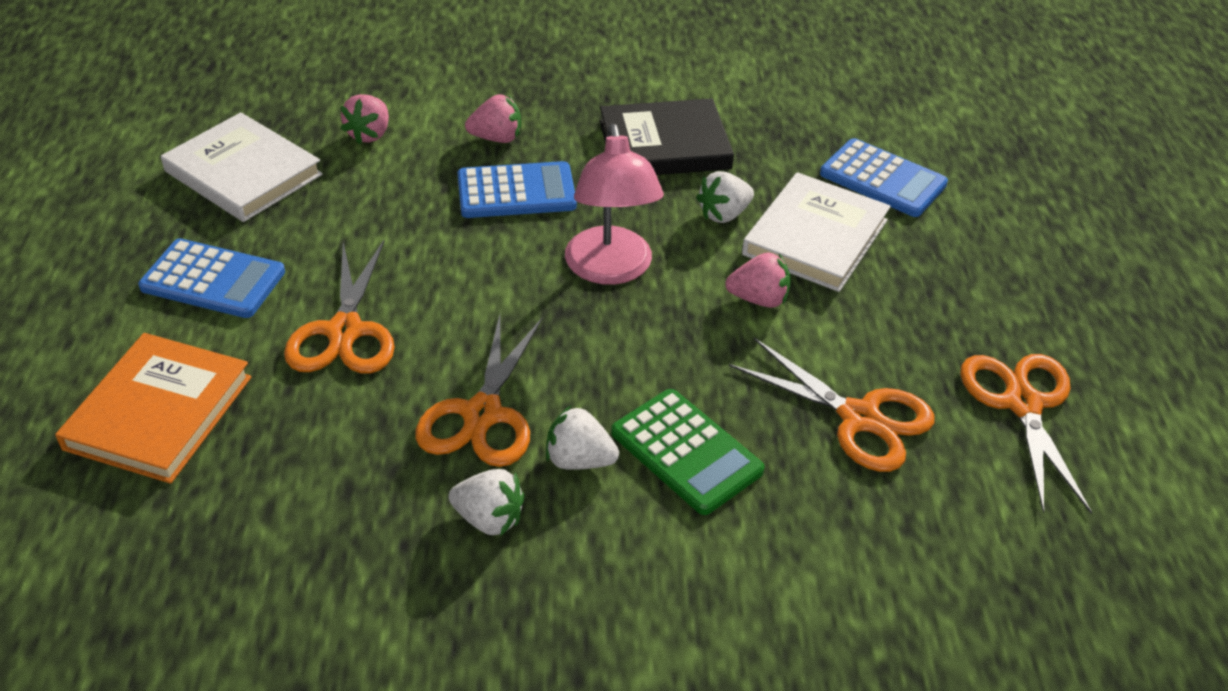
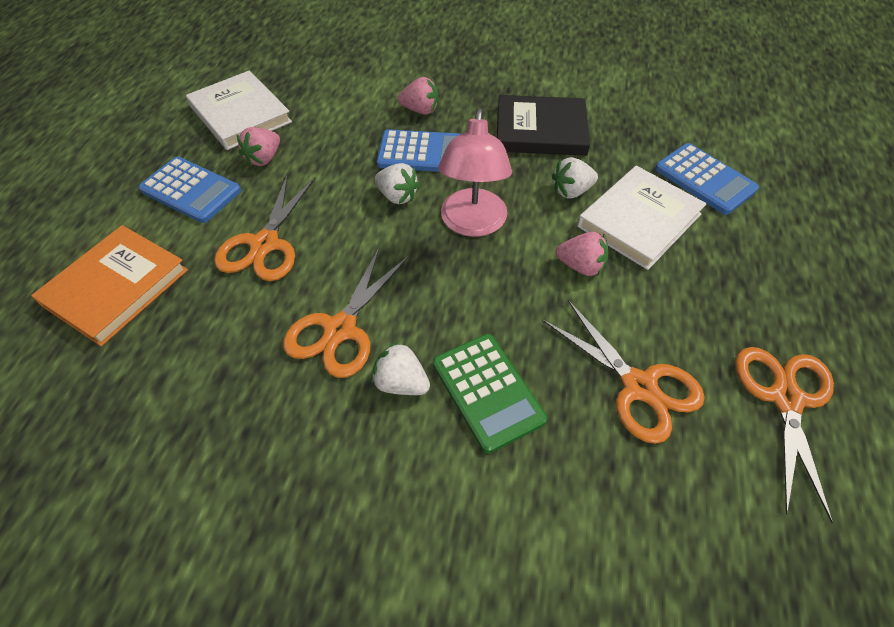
camera: 15 degrees right, 10 degrees up
(369, 134) = (334, 97): pink strawberry -> pink strawberry (264, 158)
(489, 519) = (316, 422): white strawberry -> white strawberry (397, 196)

